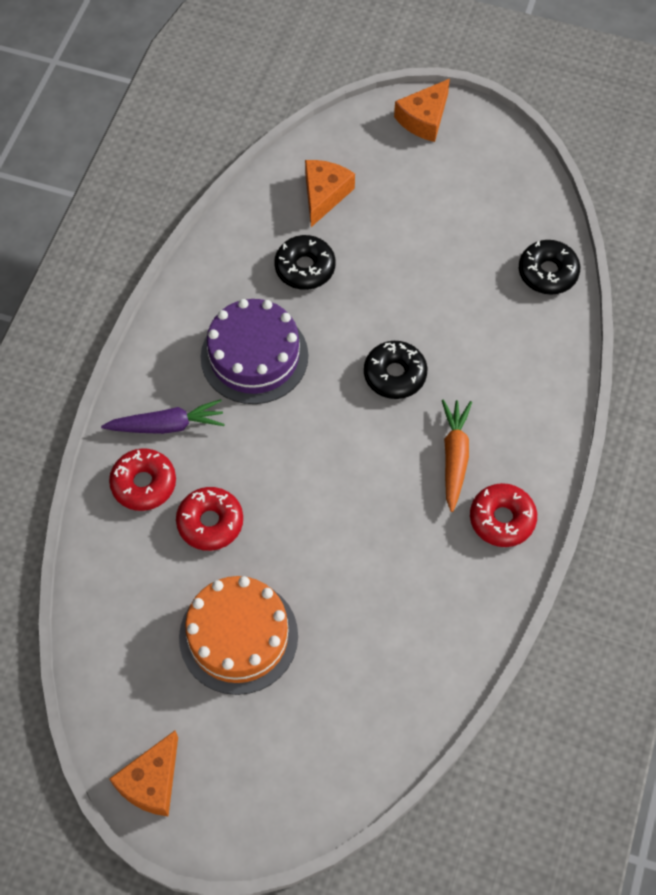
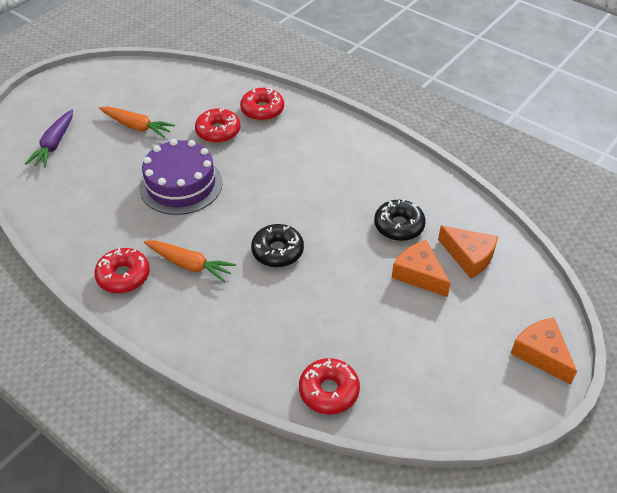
camera: 110 degrees right, 15 degrees down
(152, 782) = (82, 78): orange cheese -> orange cheese (419, 274)
(167, 425) = (298, 127): purple carrot -> purple carrot (54, 144)
(238, 636) = (137, 127): orange cake -> orange carrot
(254, 356) = (331, 179): purple cake -> purple cake (181, 184)
(547, 272) = (329, 391): black donut -> red donut

